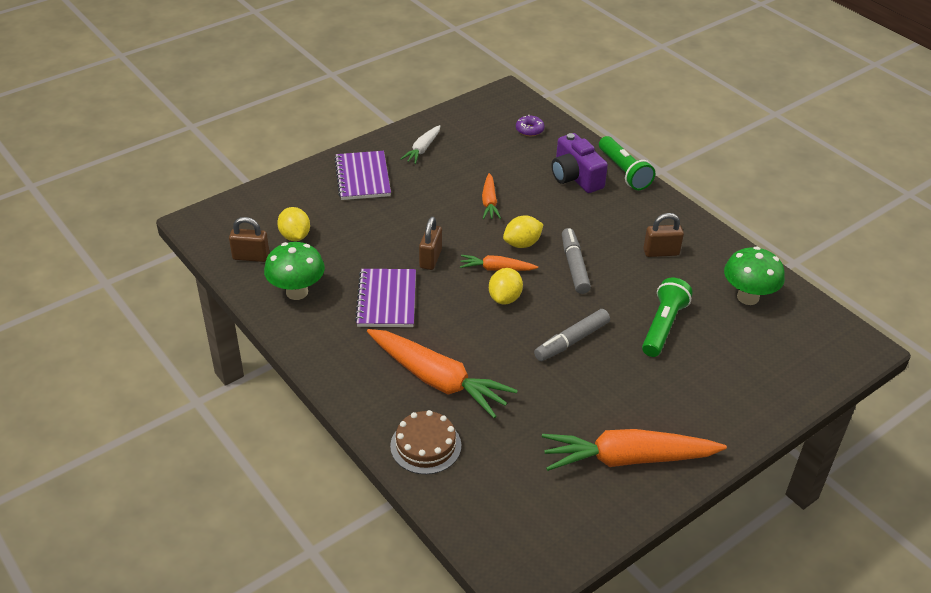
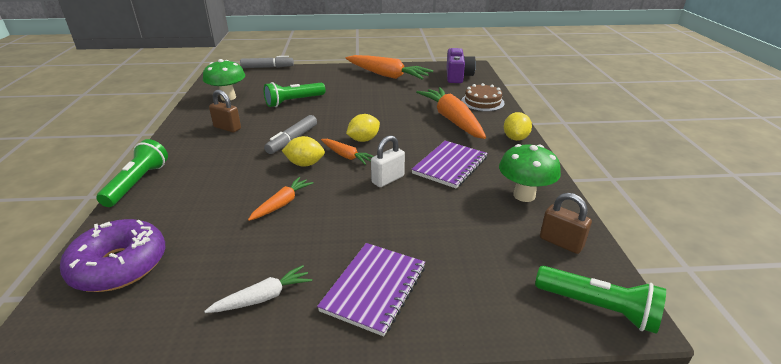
camera: 145 degrees left, 10 degrees down
(216, 219) = (598, 308): none -> green flashlight
(295, 236) = (502, 246): yellow lemon -> yellow lemon (515, 138)
(430, 258) = (388, 179): brown padlock -> white padlock
(529, 130) = (119, 265): purple donut -> purple donut, size x2.21
(571, 341) = (353, 111): grey marker -> grey marker (267, 67)
(575, 177) = (179, 195): purple camera -> purple camera (457, 76)

